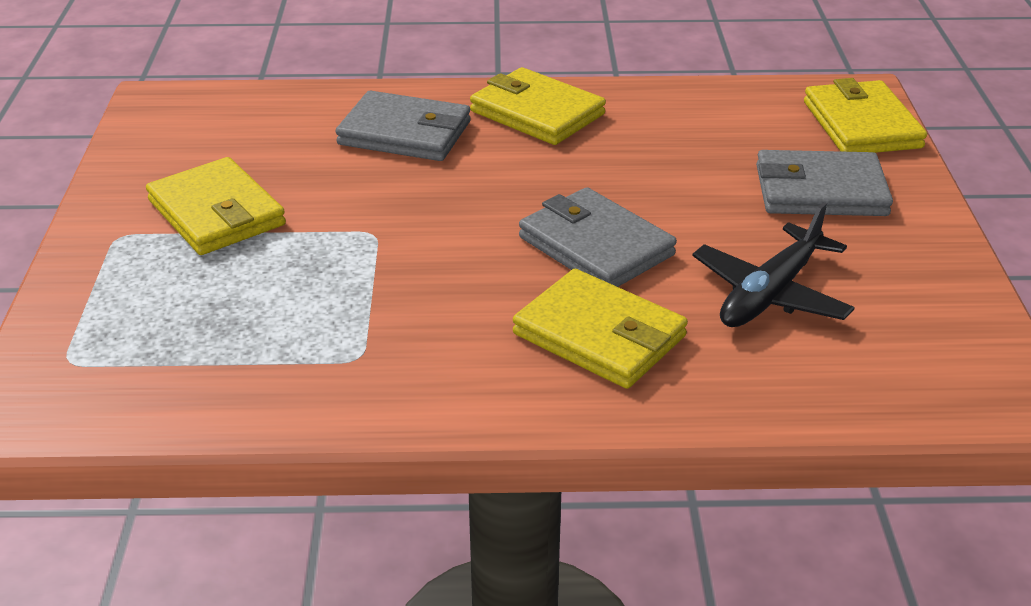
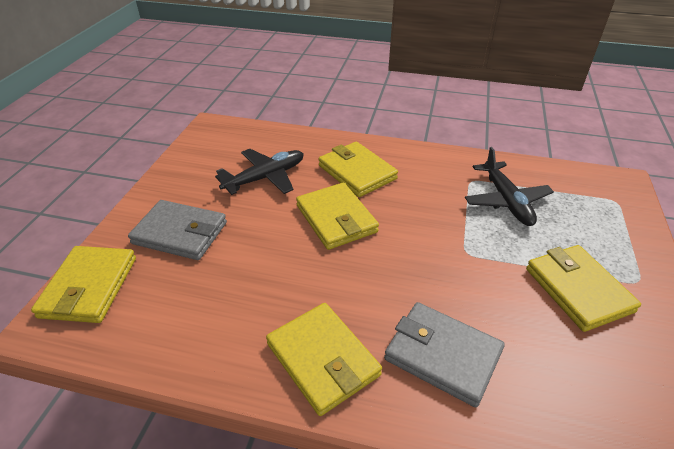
camera: 165 degrees left, 5 degrees up
(293, 326) = (506, 200): none -> black plane
(596, 246) = (336, 219): grey wallet -> yellow wallet

